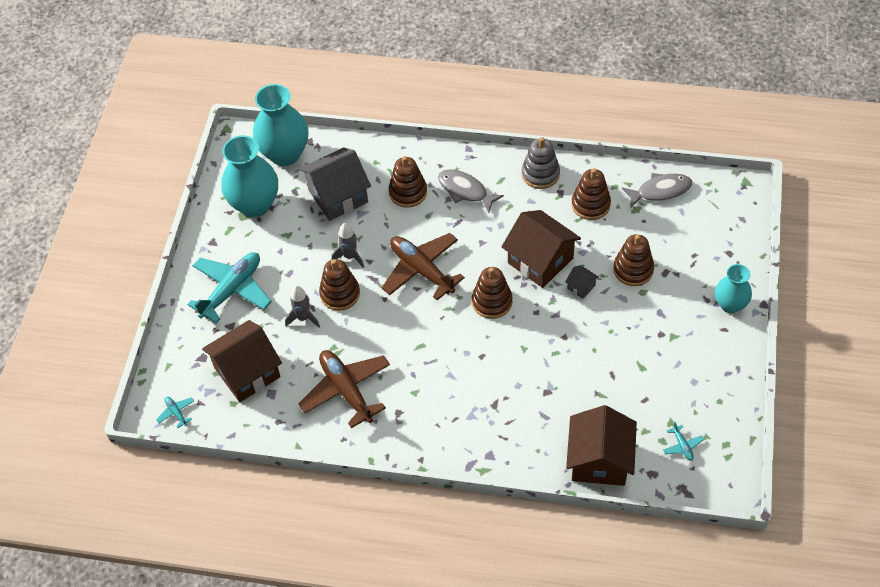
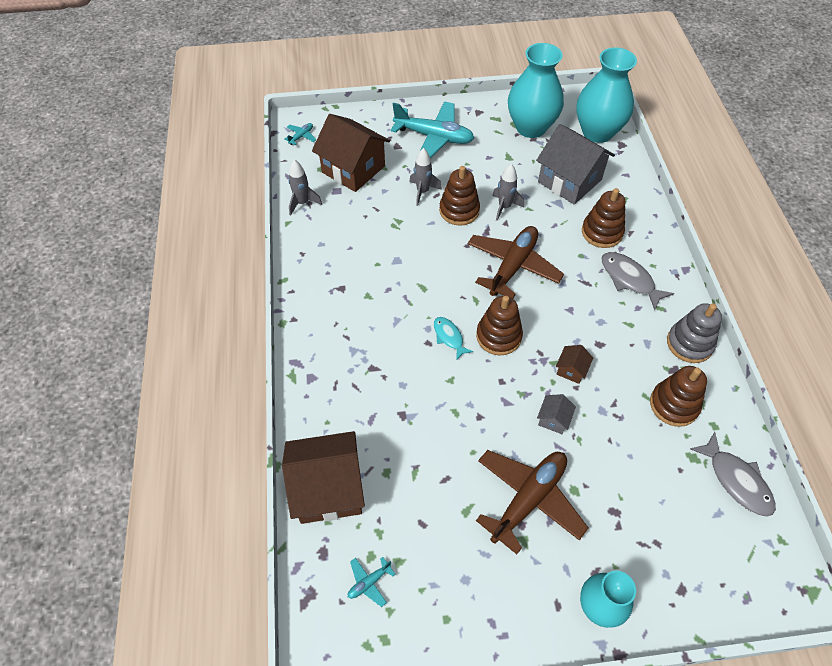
camera: 70 degrees right, 0 degrees up
(276, 427) = (302, 203): none -> grey rocket
(346, 390) = (355, 242): brown plane -> brown plane (528, 499)
(465, 190) = (629, 279): grey fish -> grey fish turned 60 degrees counterclockwise
(481, 339) = (449, 337): none -> turquoise fish
(540, 260) = (571, 370): brown house -> brown house, size x0.43
(633, 269) = (602, 472): brown stacking toy -> none

